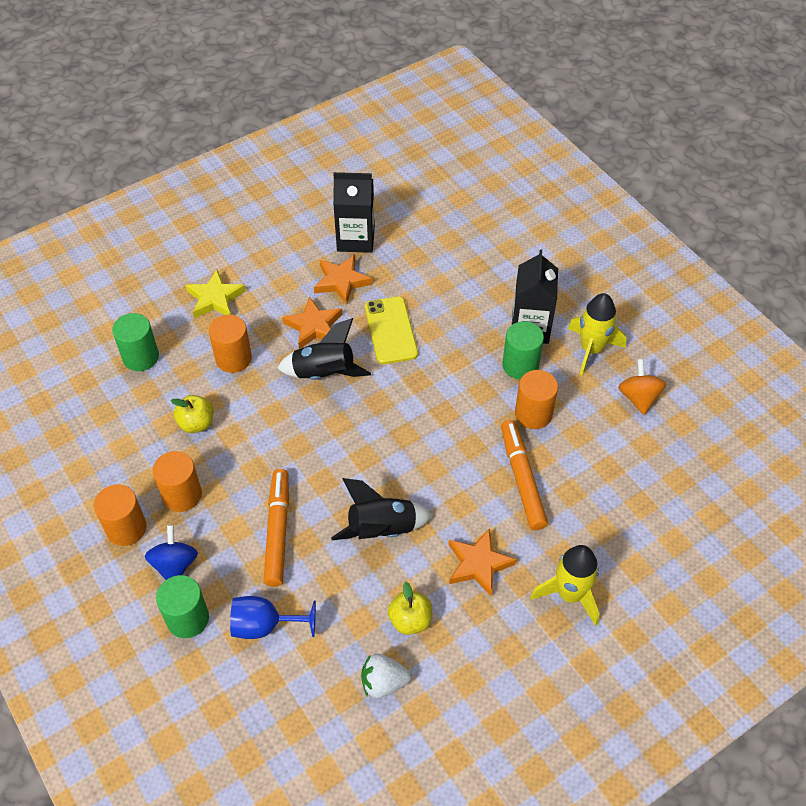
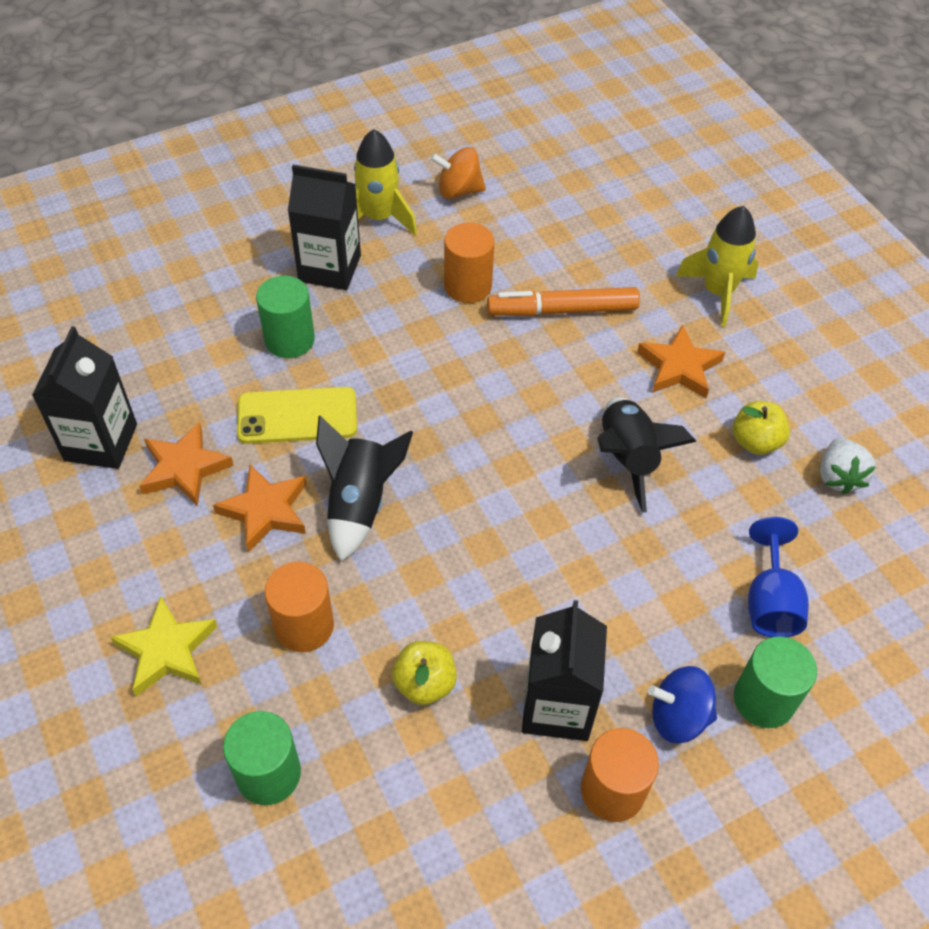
camera: 85 degrees left, 0 degrees up
(182, 495) = (557, 706): orange cylinder -> black carton
(278, 531) = (625, 579): orange marker -> none
(520, 365) = (389, 287): green cylinder -> green cylinder (289, 340)

